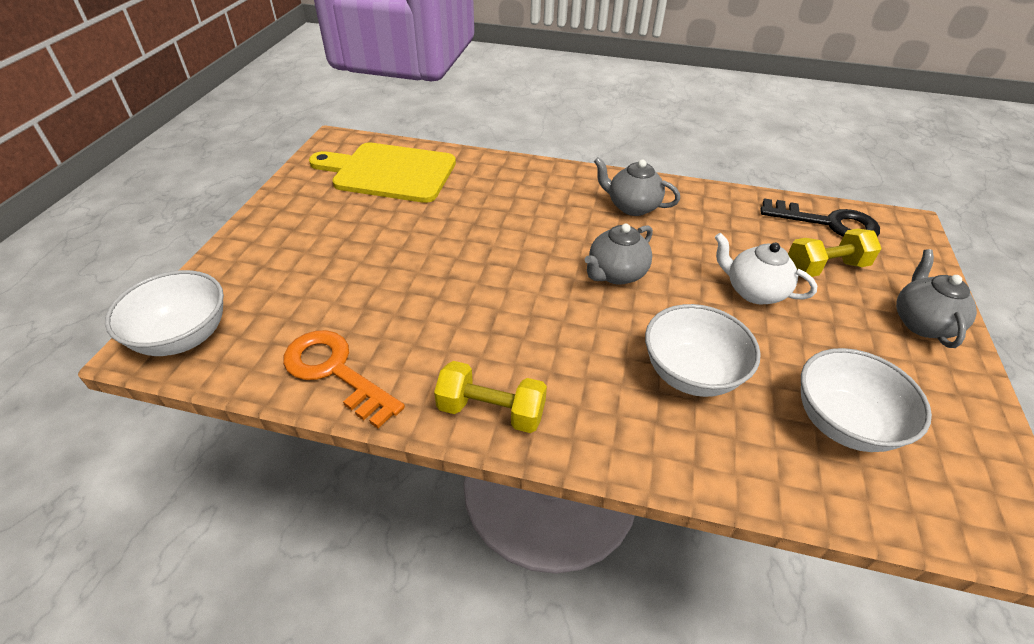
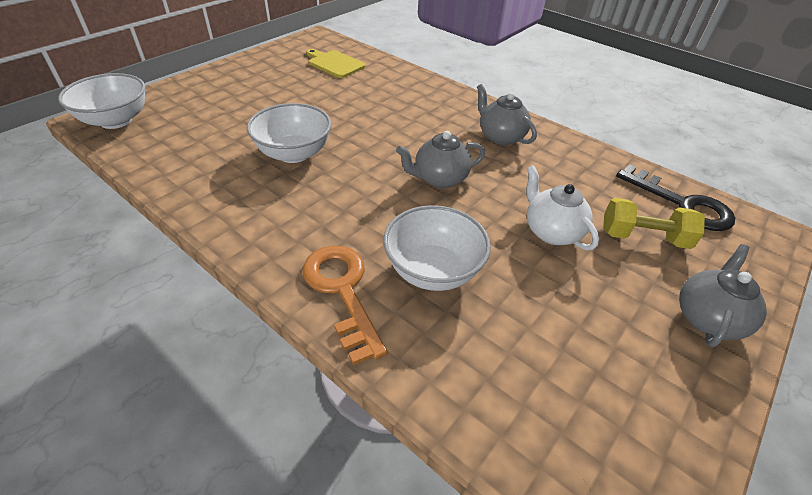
camera: 25 degrees right, 0 degrees up
(335, 372) = (180, 171): orange key -> orange key (342, 291)
(389, 172) = (334, 64): yellow cutting board -> yellow cutting board, size x0.57
(491, 411) = (254, 235): yellow dumbbell -> none
(843, 423) = (538, 364): white bowl -> white bowl (294, 153)

